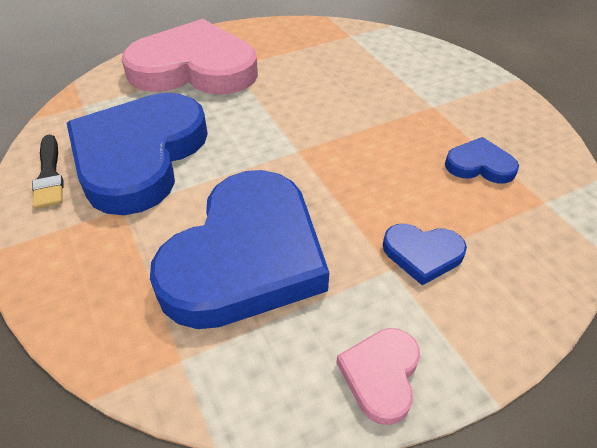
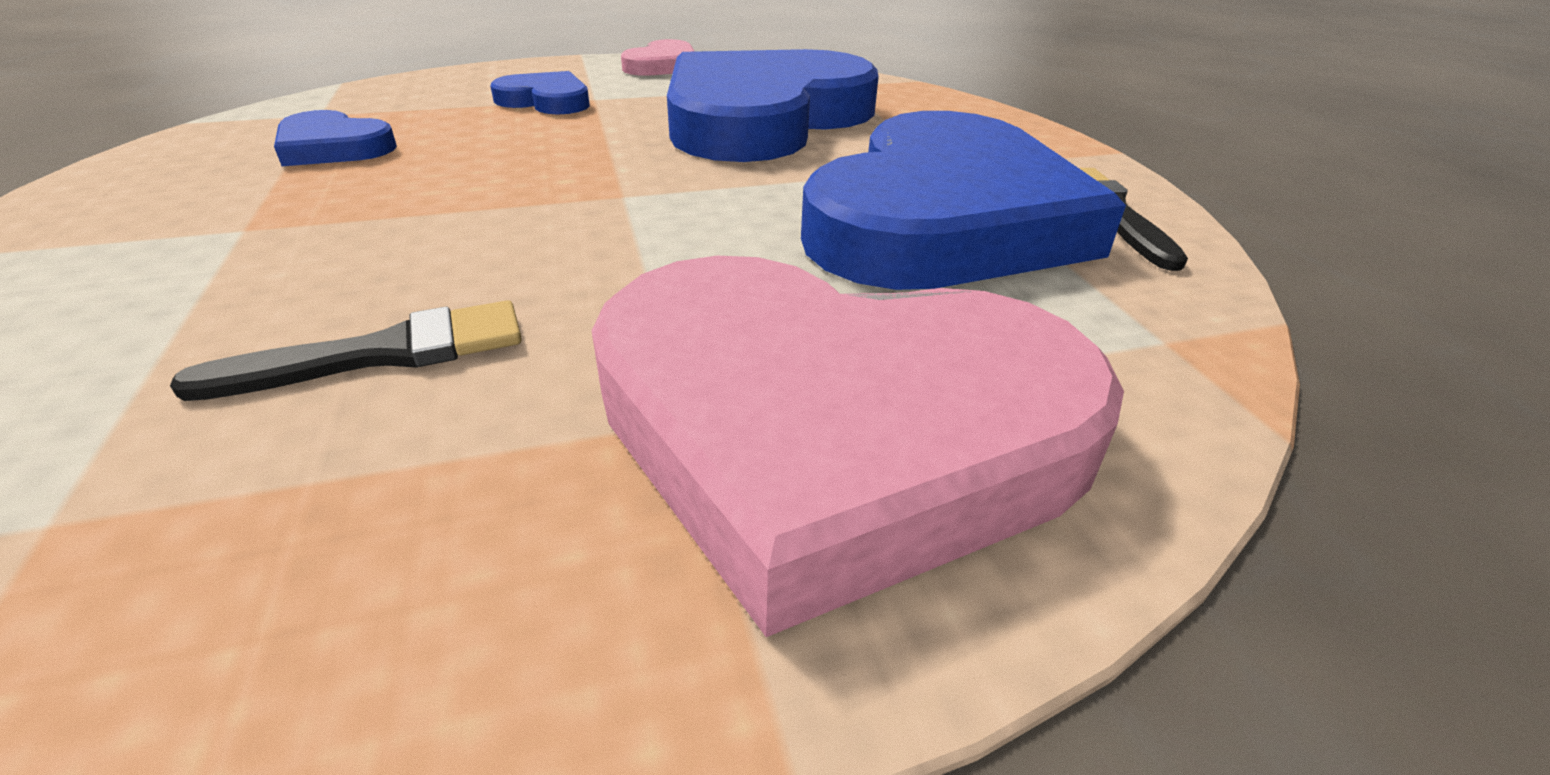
camera: 170 degrees left, 10 degrees down
(323, 70) = (383, 354): none -> black brush

